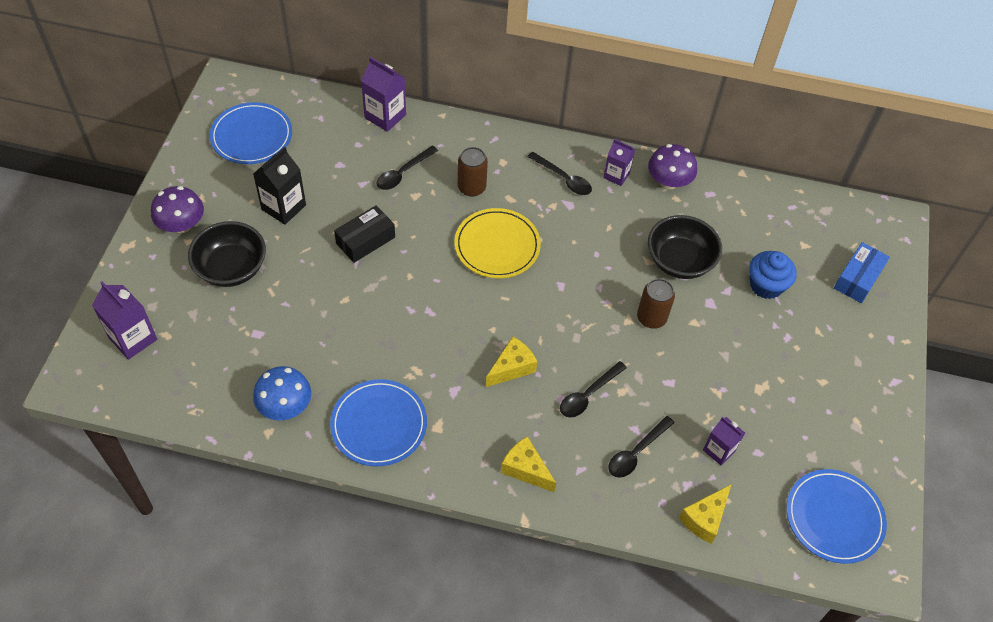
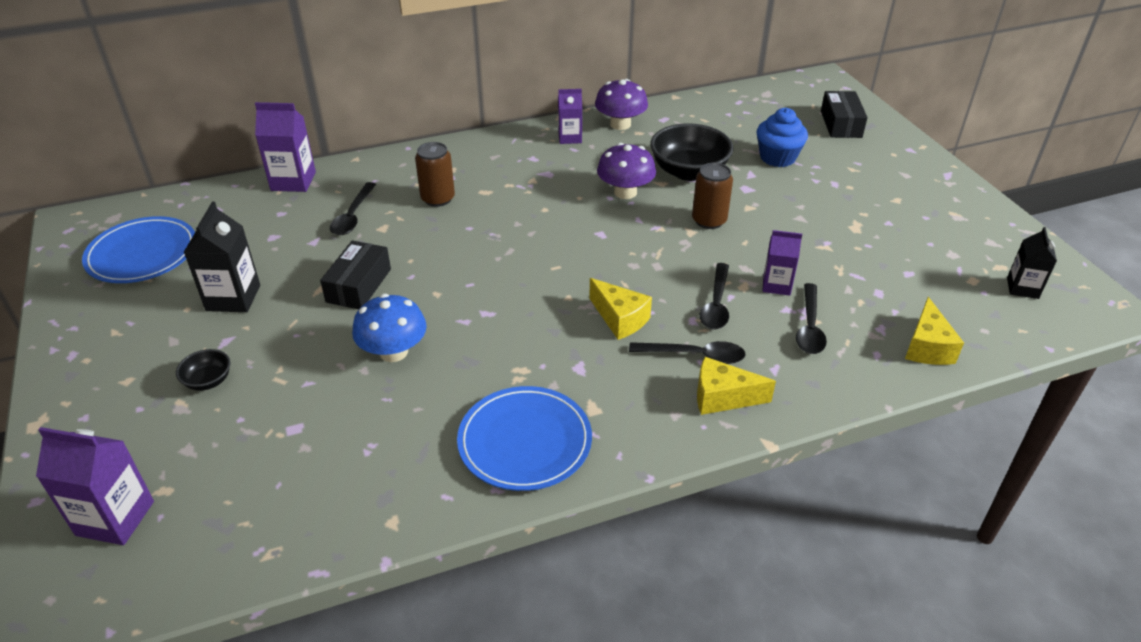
camera: 30 degrees left, 15 degrees down
(182, 225) = (105, 369): purple mushroom -> purple mushroom (625, 192)
(231, 268) = (208, 381): black bowl -> black bowl, size x0.48
(285, 406) = (392, 483): blue mushroom -> blue mushroom (393, 352)
(497, 246) = (507, 231): yellow plate -> none
(512, 368) = (620, 319): yellow cheese -> yellow cheese turned 120 degrees clockwise
(563, 179) = (523, 158): black spoon -> black spoon (695, 355)
(719, 450) = (876, 288): purple carton -> purple carton (776, 285)
(834, 517) = (1022, 288): blue plate -> black carton
(858, 279) = (841, 124): blue box -> black box

